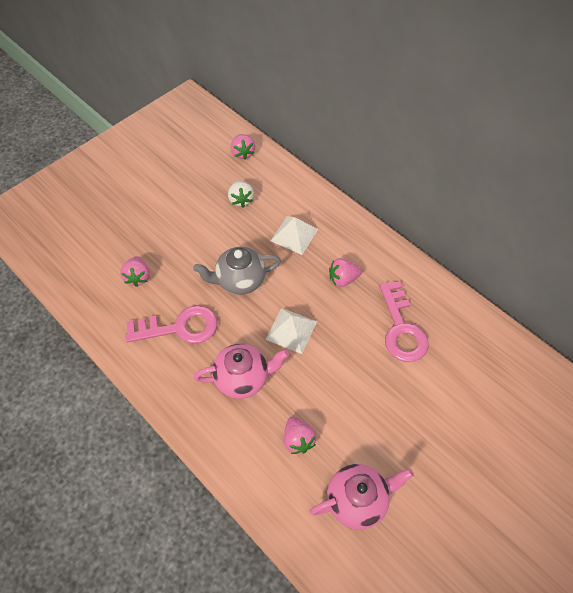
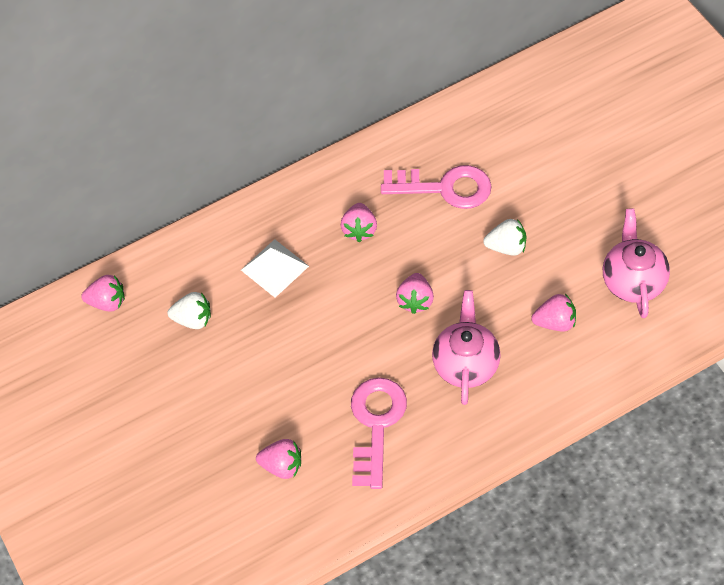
camera: 70 degrees left, 0 degrees up
(239, 280) = (326, 344): grey teapot -> none
(291, 330) = (415, 300): white pyramid -> pink strawberry
(360, 386) = (506, 247): none -> white strawberry

